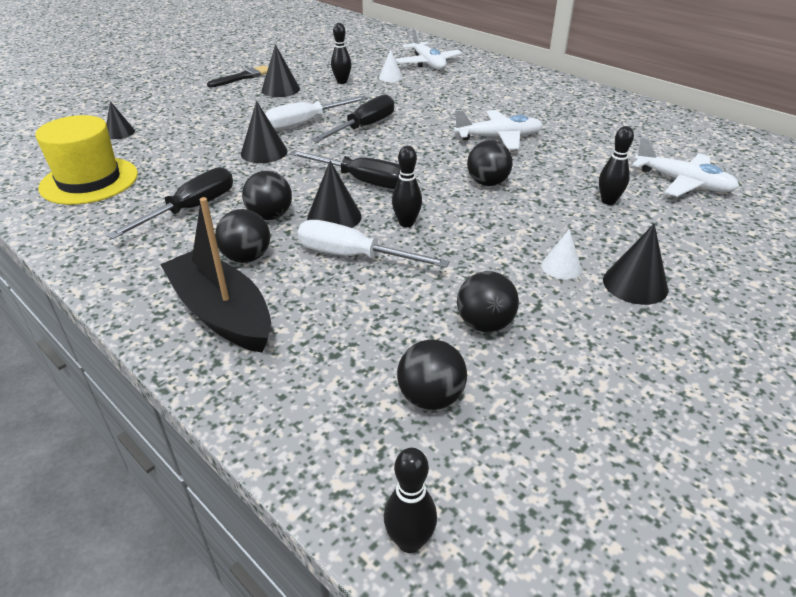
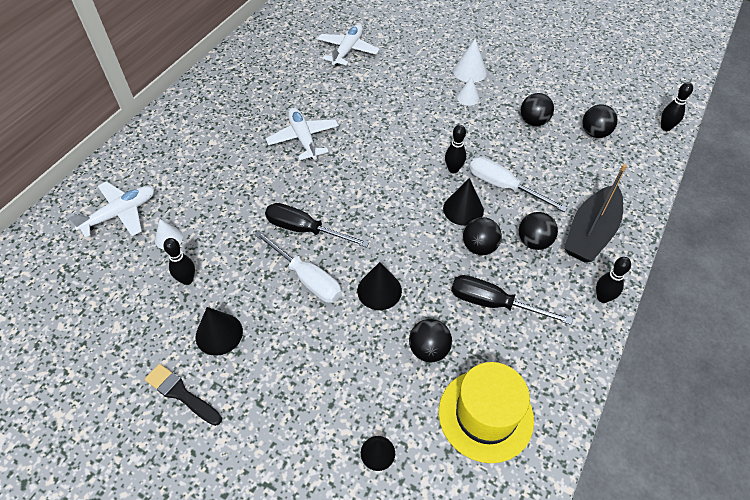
camera: 105 degrees left, 15 degrees up
(354, 256) = (503, 187): white screwdriver -> white screwdriver turned 120 degrees clockwise
(362, 181) = (405, 207): black screwdriver -> none
(487, 183) = (382, 137): black ball -> black ball (428, 350)
(608, 201) = (385, 81): black bowling pin -> black bowling pin (602, 298)
(635, 284) = (469, 71): black cone -> white cone

